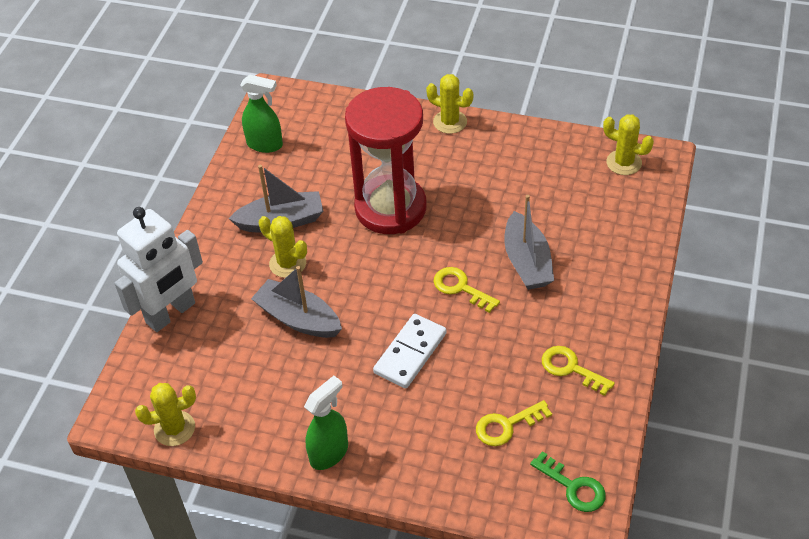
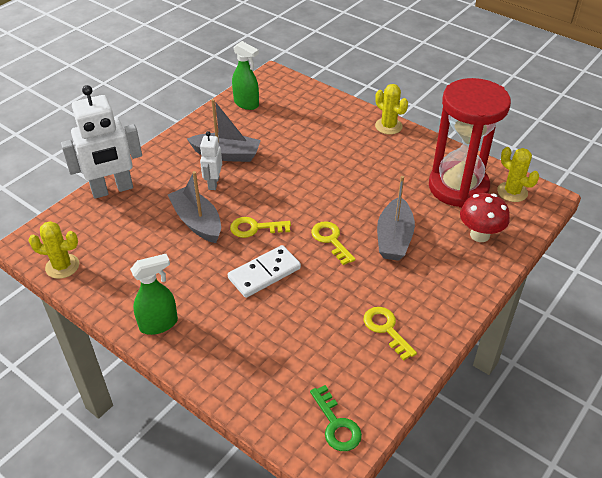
camera: 20 degrees right, 5 degrees down
(287, 263) = (213, 183): yellow cactus -> white robot
(390, 208) = (310, 169): red hourglass -> red hourglass (458, 187)
(507, 425) = (308, 354): yellow key -> yellow key (255, 228)
(614, 226) = (479, 235): none -> red mushroom

